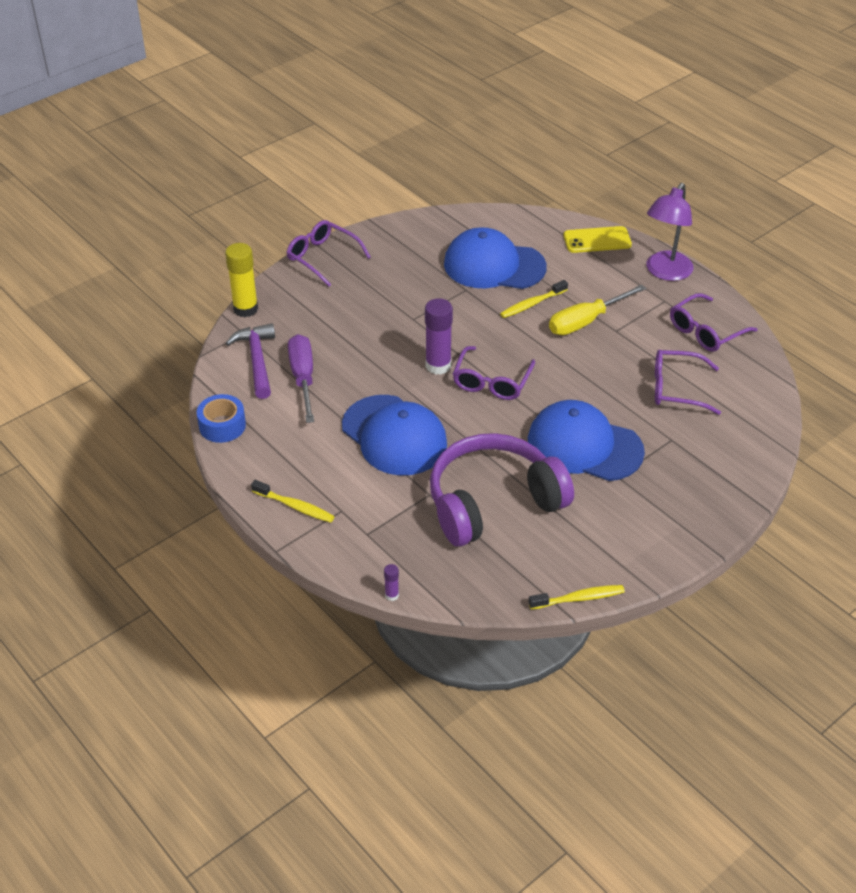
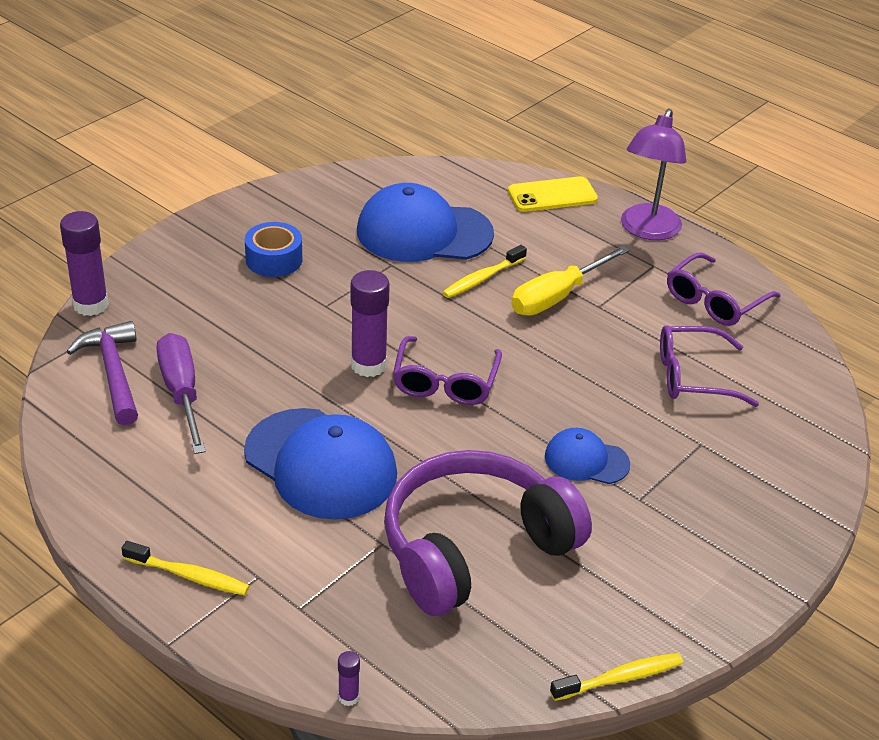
camera: 10 degrees left, 5 degrees down
(222, 426) = (71, 467): blue tape -> blue tape (274, 259)
(245, 309) = (91, 305): yellow glue stick -> purple glue stick
(323, 257) = (192, 233): purple glasses -> none
(584, 446) = (586, 460): blue cap -> blue cap, size x0.52

